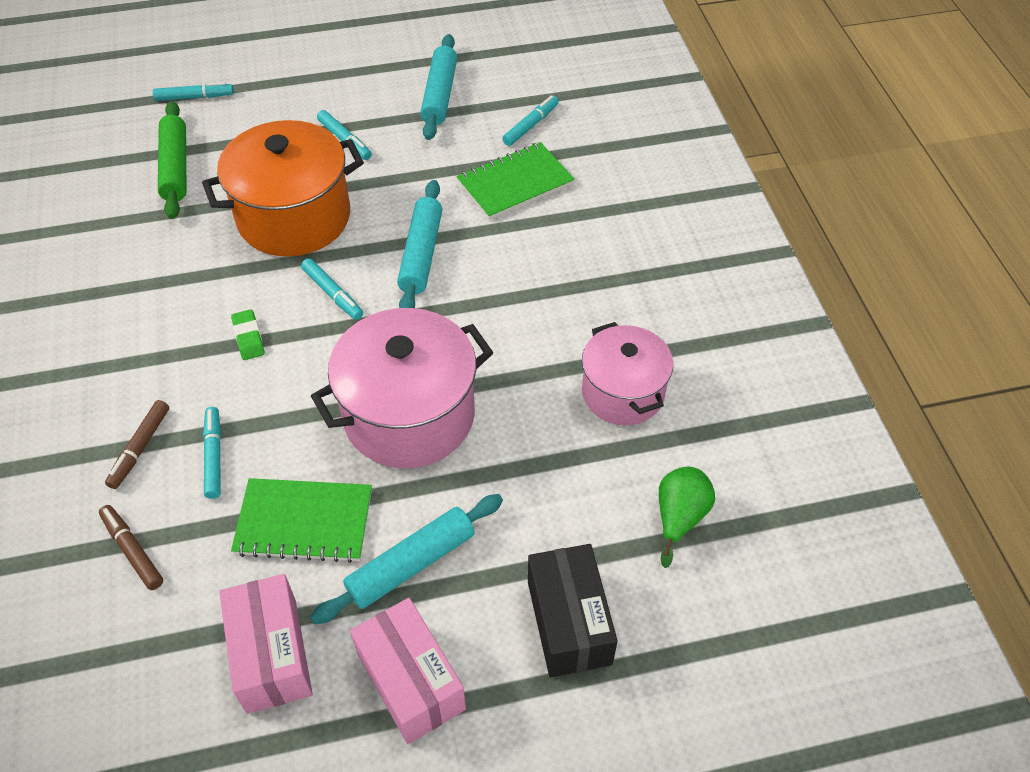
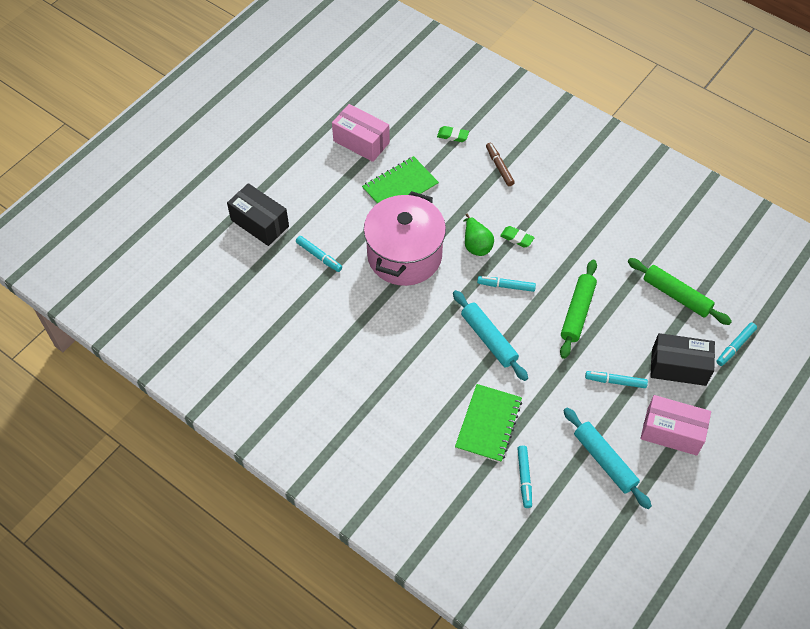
camera: 140 degrees right, 5 degrees up
(132, 551) = (452, 136): brown marker -> green eraser
(213, 456) = (466, 184): turquoise marker -> turquoise marker (319, 256)
(270, 114) = (678, 367): none -> black box
(294, 217) = (577, 312): orange pot -> green rolling pin
(411, 564) = (341, 201): turquoise rolling pin -> none
(411, 681) = (302, 167): pink box -> pink box (671, 432)
(622, 393) = (317, 334): pink pot -> none
(679, 517) = (245, 293): green pear -> green pear (476, 244)

